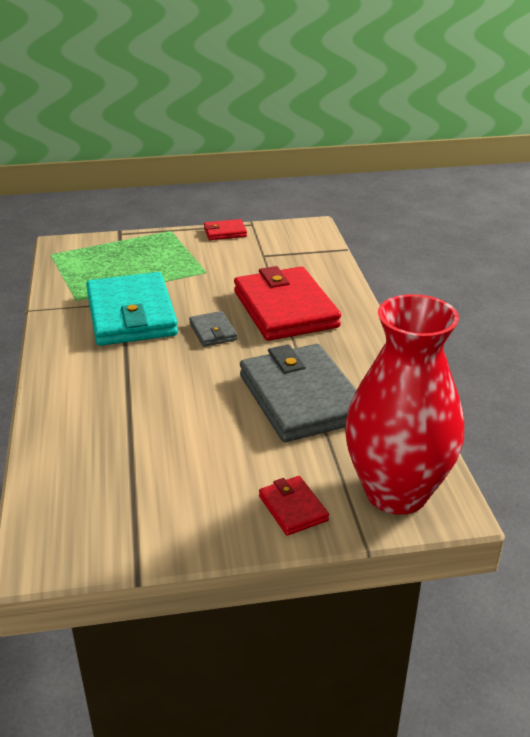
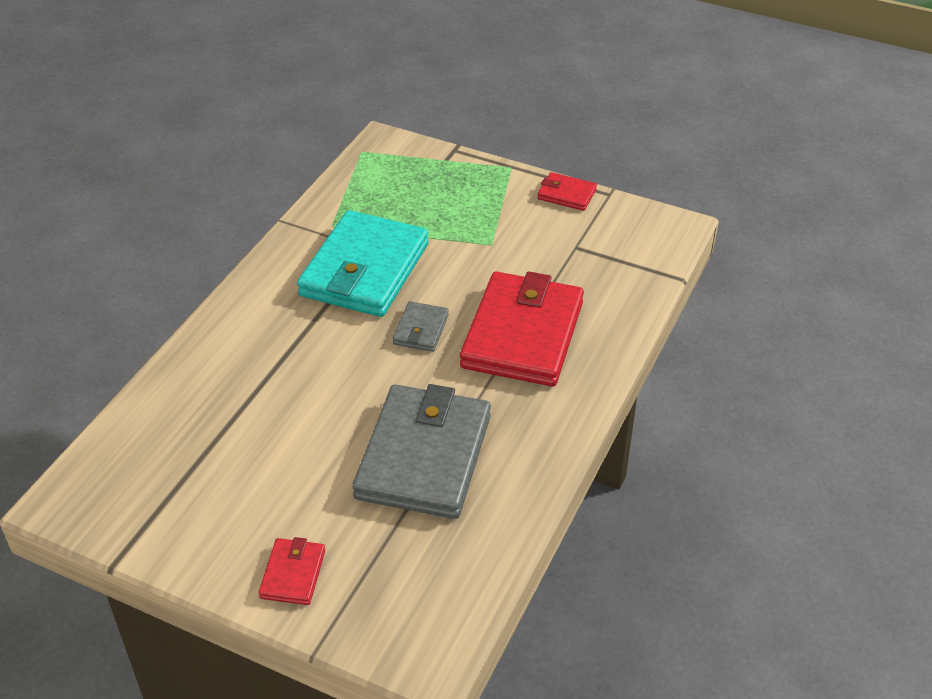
camera: 35 degrees right, 10 degrees up
(396, 492) = (399, 613): red vase -> none

